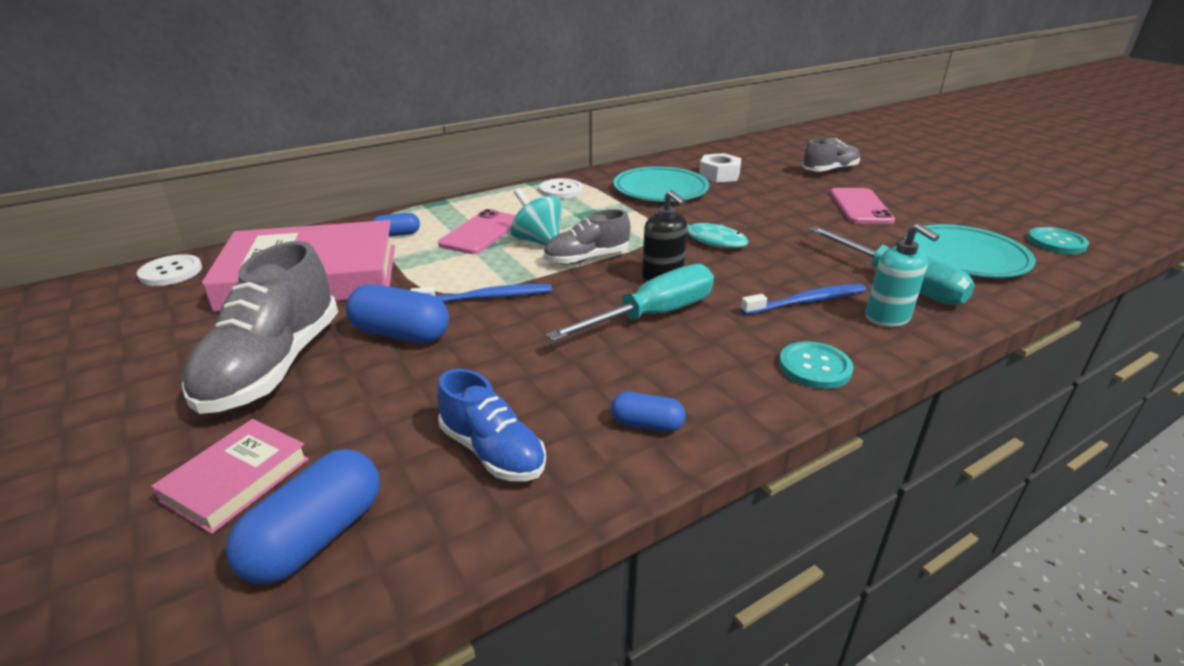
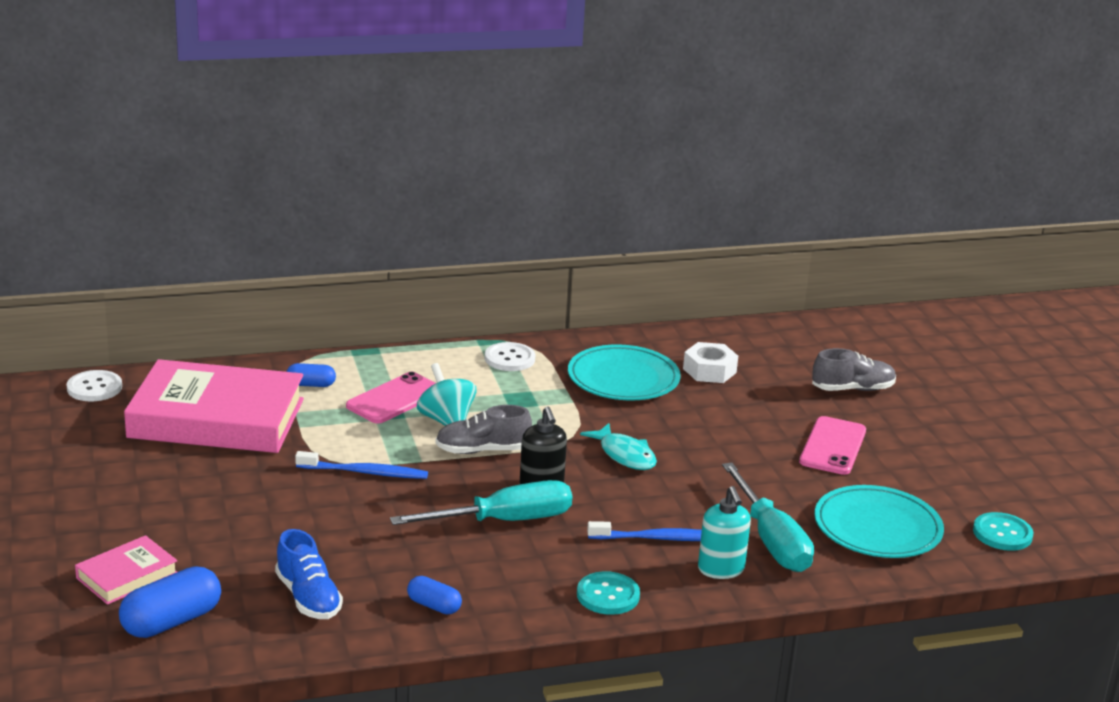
camera: 15 degrees right, 5 degrees down
(273, 366) = (167, 498): grey shoe -> none
(401, 334) = (276, 491): blue capsule -> none

